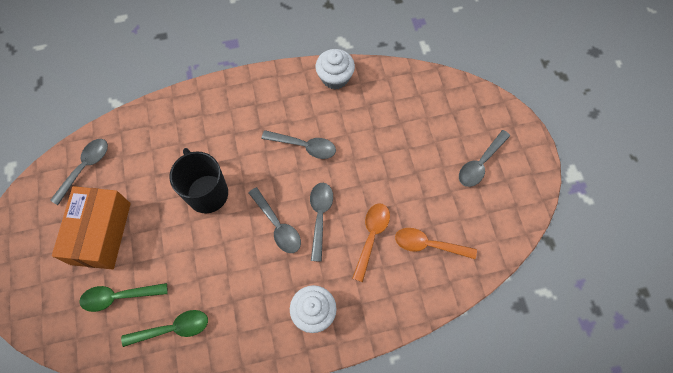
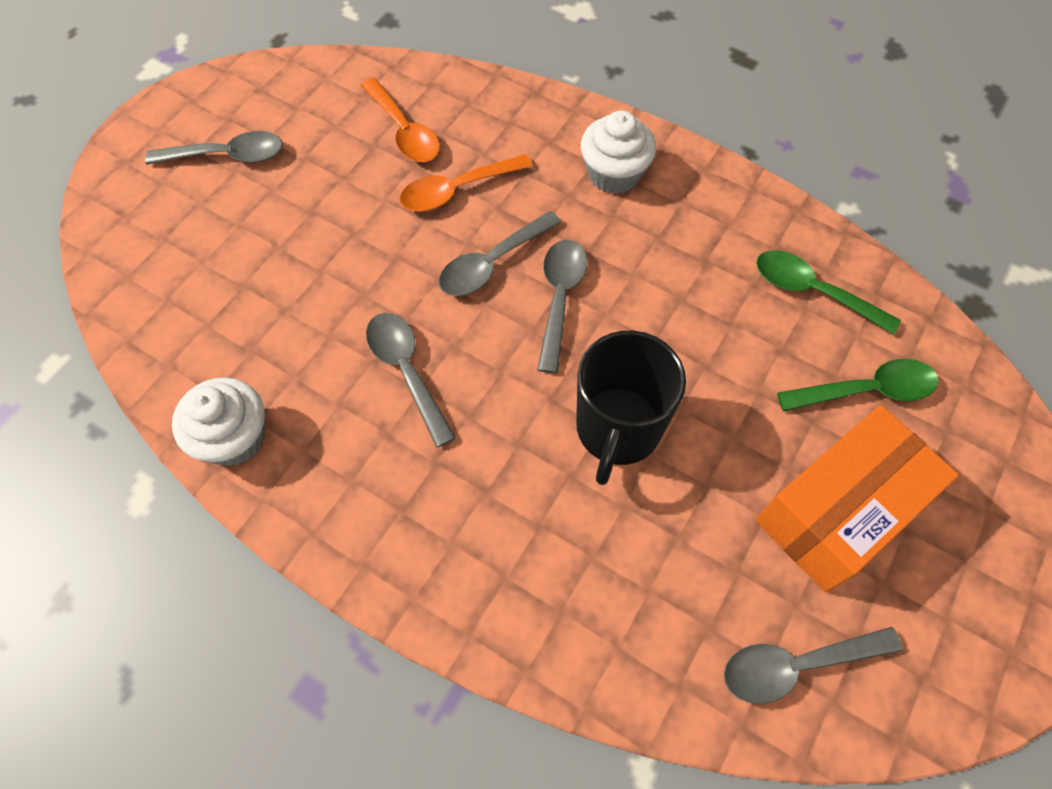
camera: 135 degrees left, 5 degrees down
(119, 296) = (866, 390): green spoon -> green spoon turned 45 degrees counterclockwise

